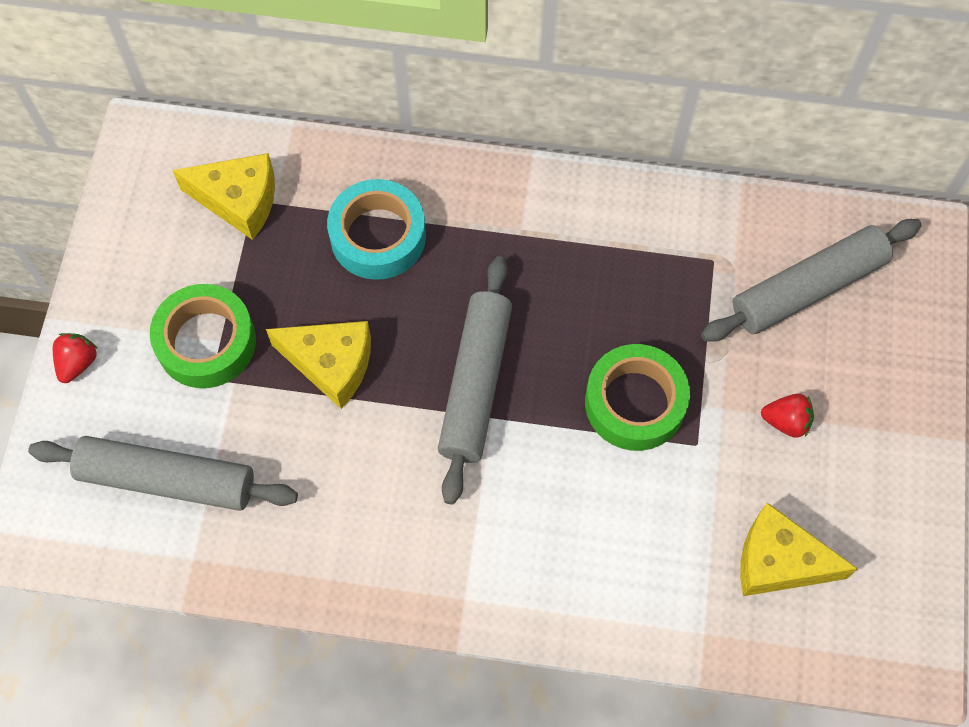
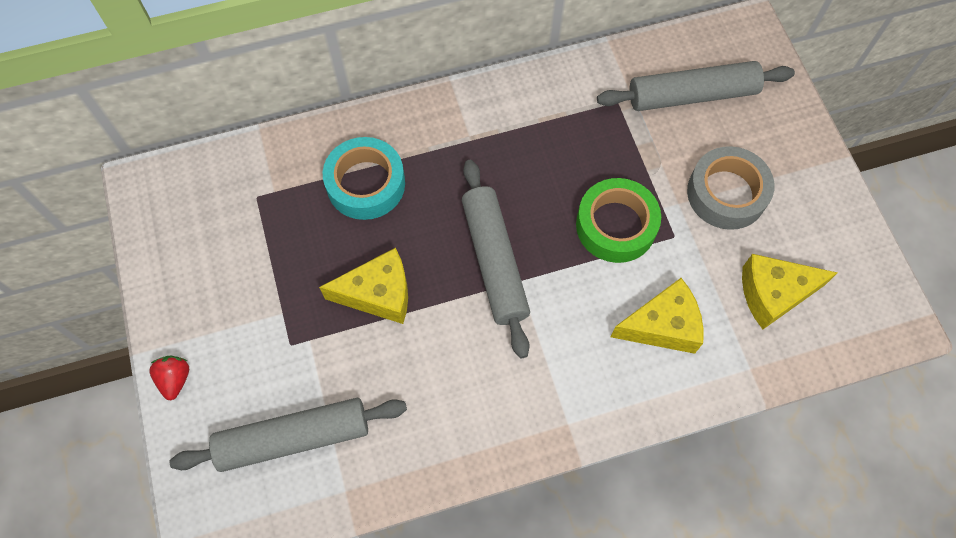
camera: 25 degrees left, 0 degrees up
(206, 342) = (272, 318): green tape -> none
(239, 201) = (244, 201): yellow cheese -> yellow cheese (662, 326)
(786, 421) = (726, 193): red strawberry -> grey tape
(808, 288) = (692, 95): grey rolling pin -> grey rolling pin turned 45 degrees clockwise

